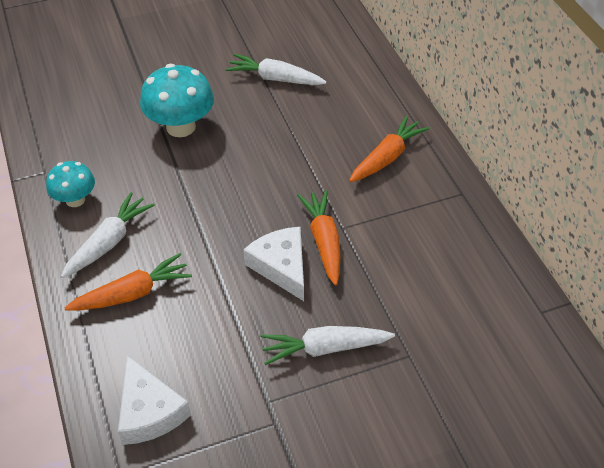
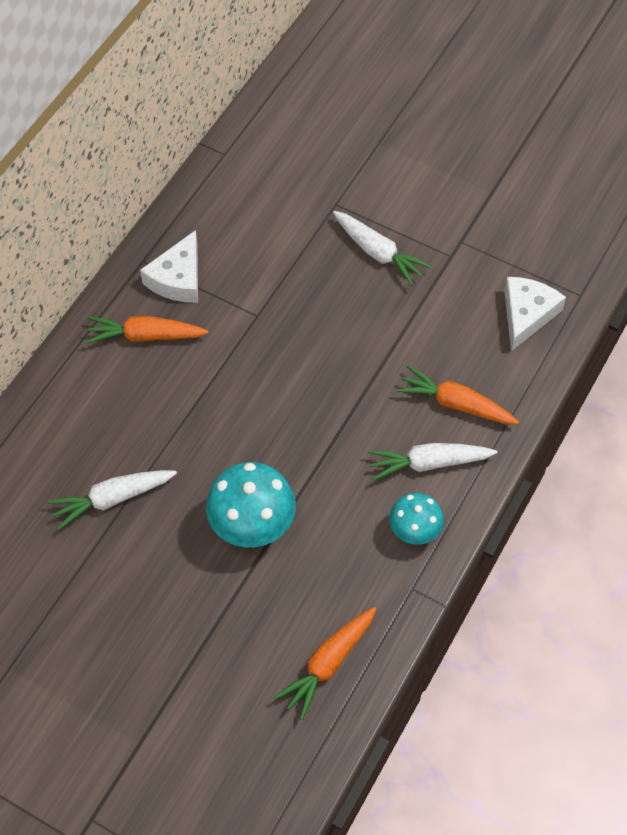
camera: 130 degrees left, 10 degrees up
(275, 78) = (112, 499): white carrot -> white carrot turned 90 degrees clockwise
(281, 266) = (334, 328): white cheese -> white cheese (178, 278)
(323, 241) = (282, 318): orange carrot -> orange carrot (328, 664)

